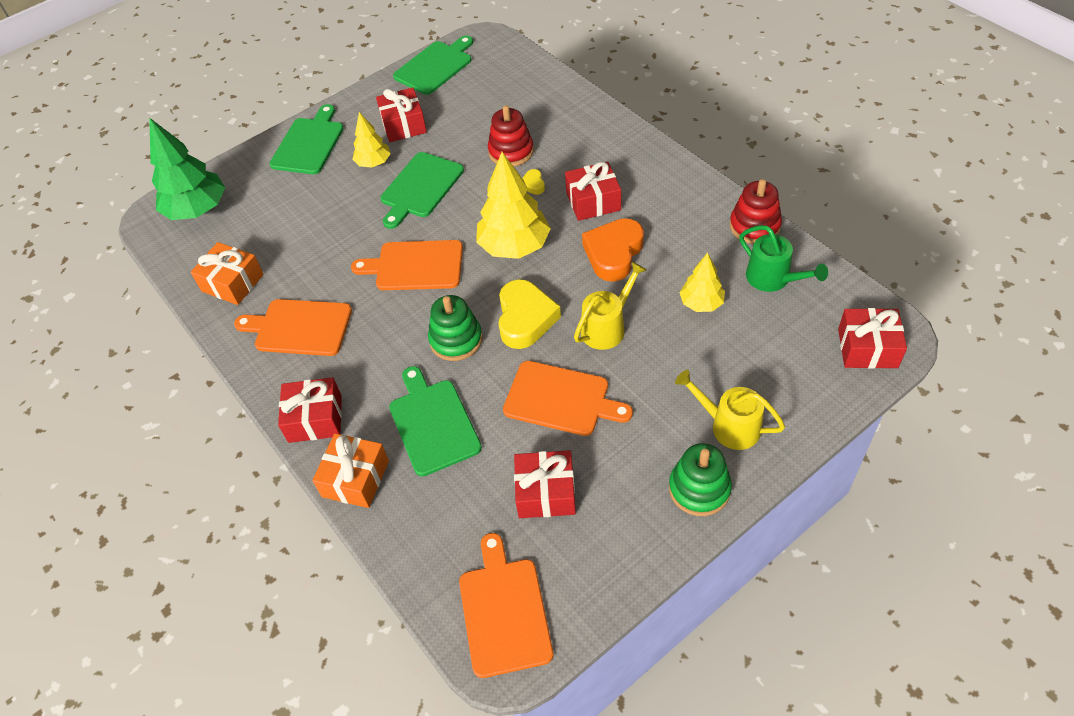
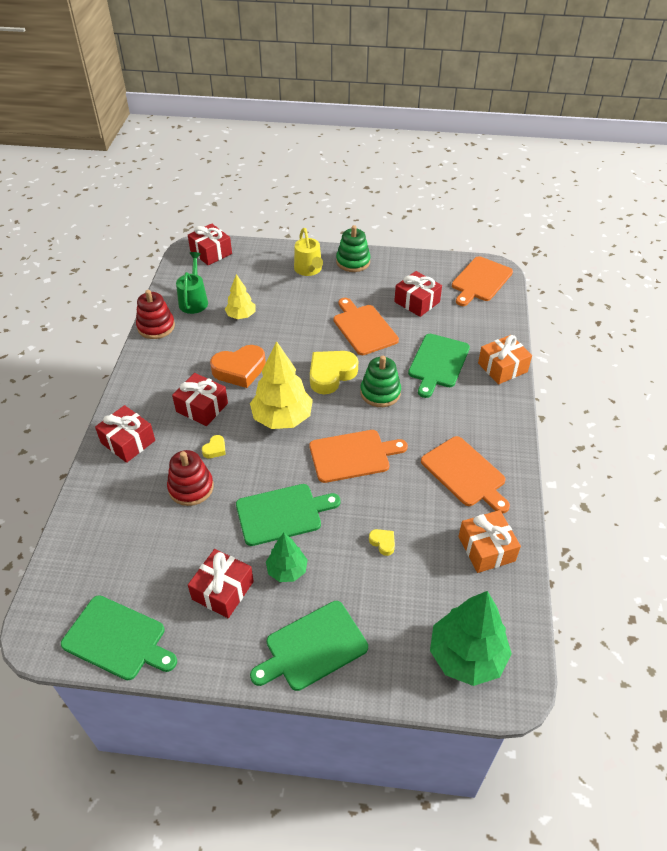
camera: 140 degrees left, 5 degrees down
(315, 419) = (500, 411): red gift -> red gift (128, 441)
(321, 227) = (383, 543): none -> yellow heart
(374, 163) = (287, 570): yellow tree -> green tree
(415, 266) = (353, 455): orange cutting board -> orange cutting board turned 60 degrees counterclockwise
(435, 66) = (118, 639): green cutting board -> green cutting board turned 150 degrees counterclockwise
(607, 327) = (298, 340): yellow watering can -> none

